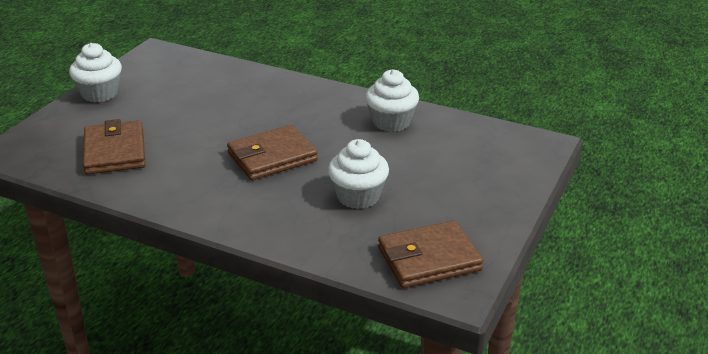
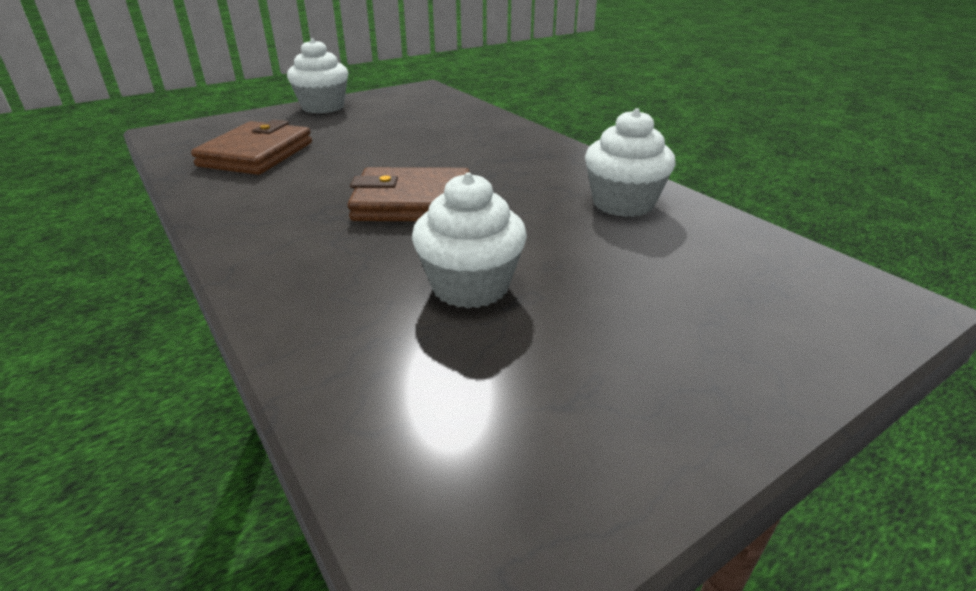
camera: 30 degrees right, 0 degrees up
(428, 259) = (478, 453): brown wallet -> none

